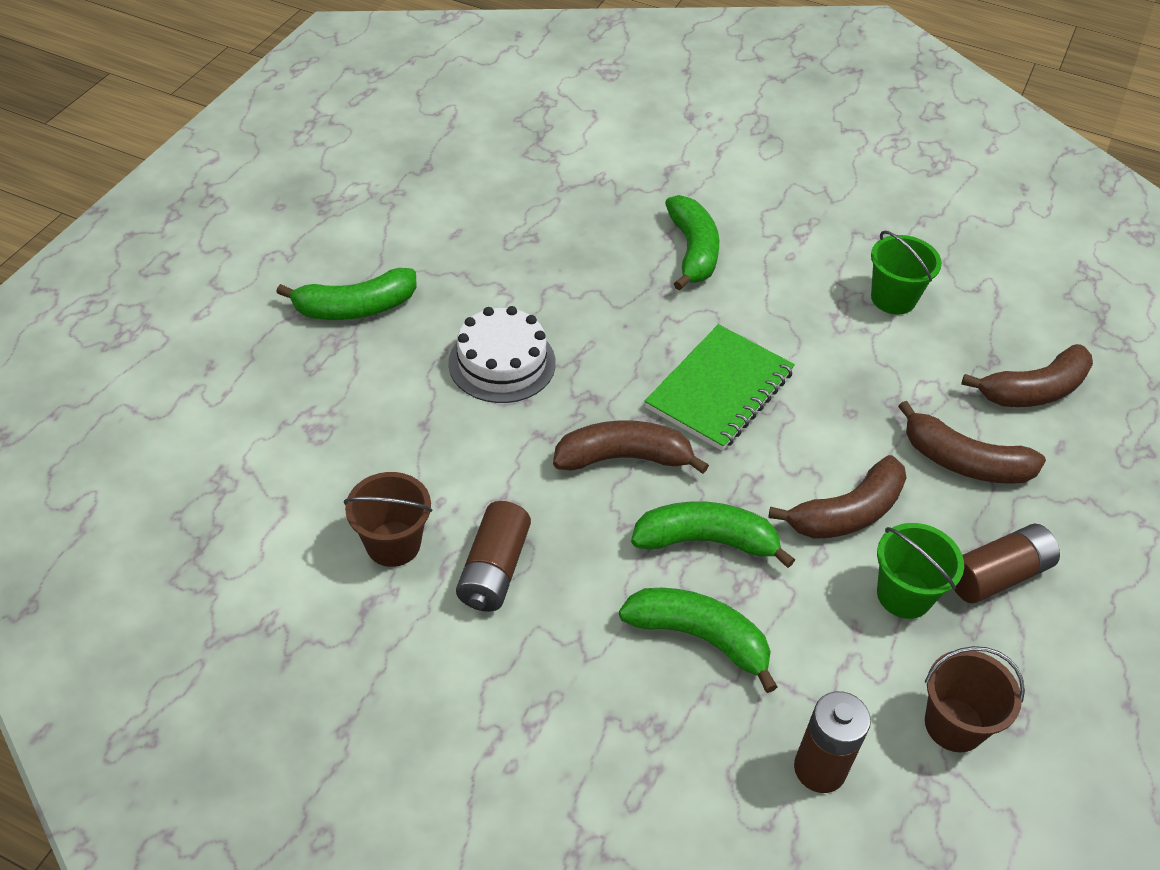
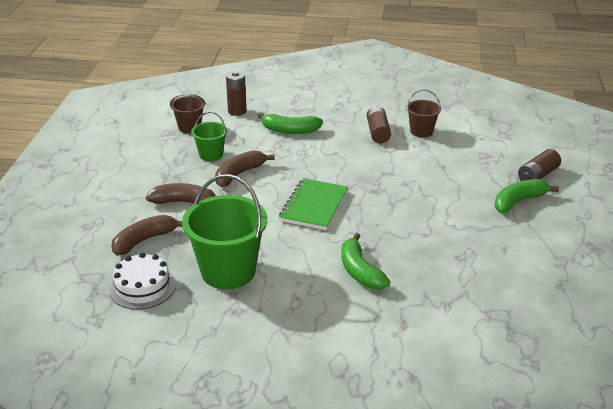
camera: 165 degrees right, 15 degrees down
(502, 363) = (427, 195): white cake -> white cake (142, 287)
(623, 457) = (347, 173): brown banana -> none
(706, 541) = (298, 155): green banana -> none
(893, 298) = (228, 271): green bucket -> green bucket, size x1.89
(997, 575) = (170, 167): brown battery -> brown battery (537, 176)

